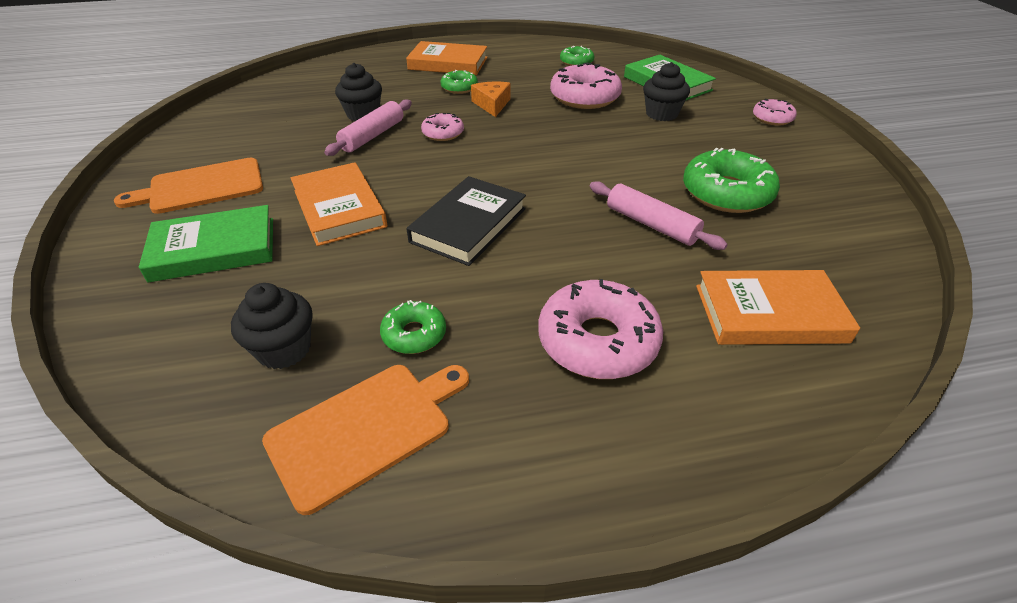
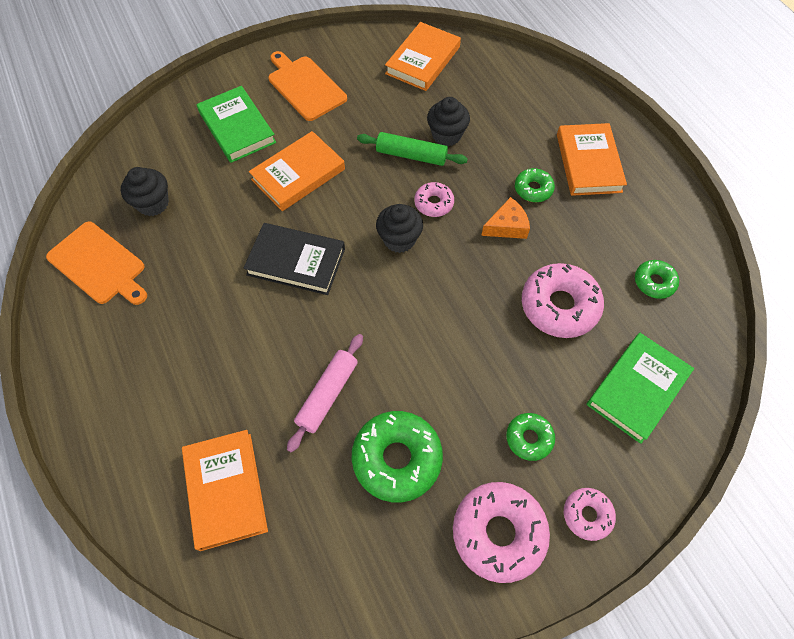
camera: 75 degrees right, 20 degrees up
(250, 112) = (423, 60): none -> orange book
(372, 136) = (411, 155): pink rolling pin -> green rolling pin
(414, 334) = (173, 264): green donut -> green donut (529, 438)
(597, 341) = (180, 371): pink donut -> pink donut (498, 533)
(661, 114) = (549, 388): black cupcake -> black cupcake (399, 239)

